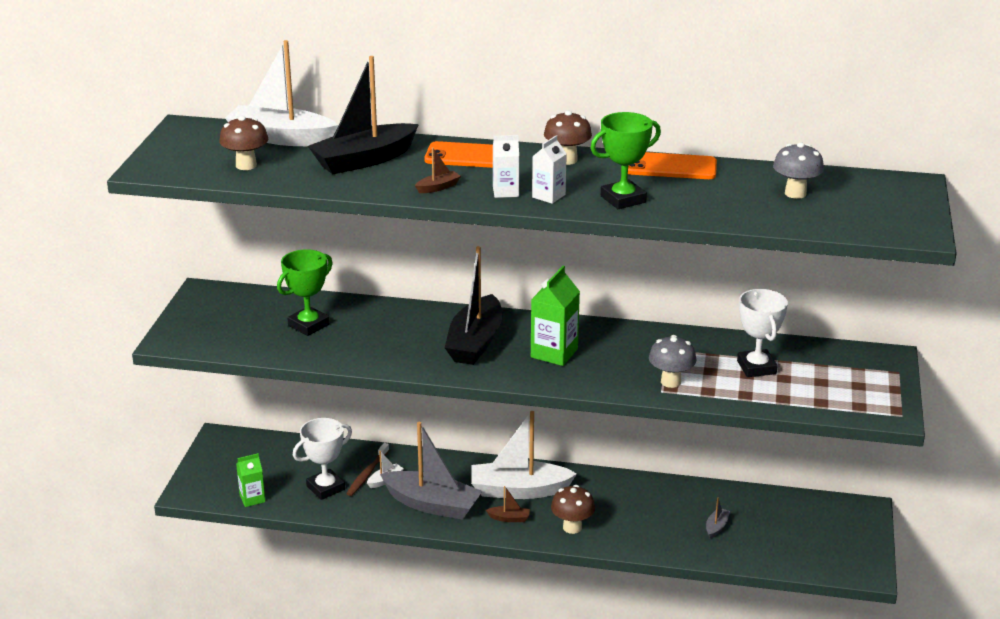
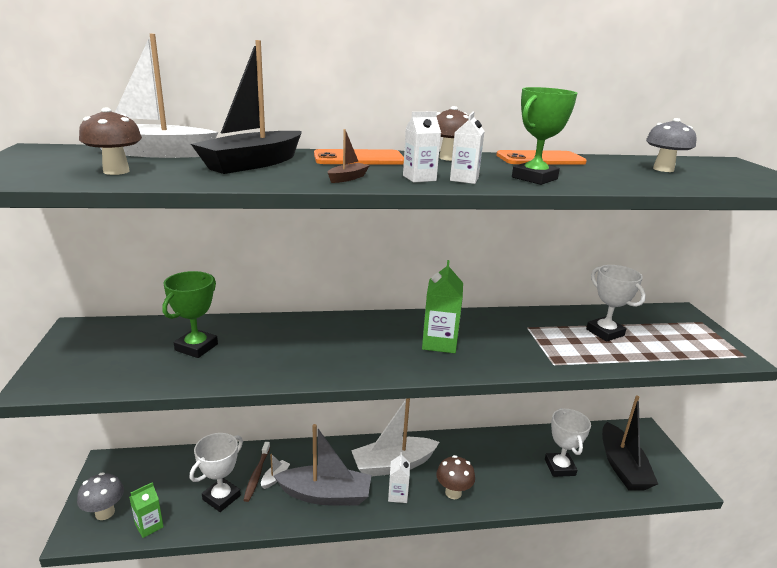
camera: 20 degrees left, 5 degrees down
(475, 342) = (365, 342): black boat -> black boat (622, 466)
(509, 518) = (397, 495): brown boat -> white carton
(670, 382) = (553, 354): grey mushroom -> grey mushroom (105, 513)
(716, 527) = (559, 467): grey boat -> white trophy

